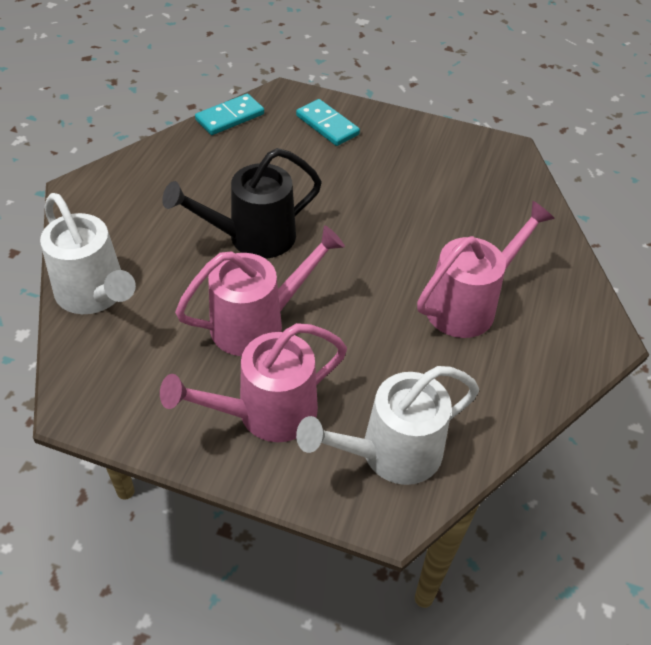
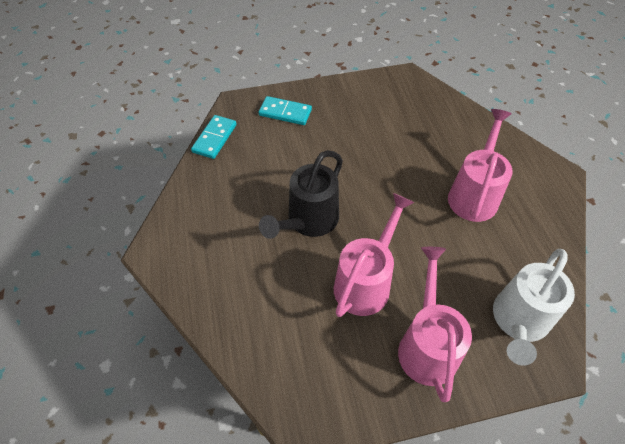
camera: 30 degrees left, 5 degrees up
(95, 295) = (240, 328): white watering can -> none
(265, 414) = (426, 344): pink watering can -> pink watering can turned 150 degrees clockwise

